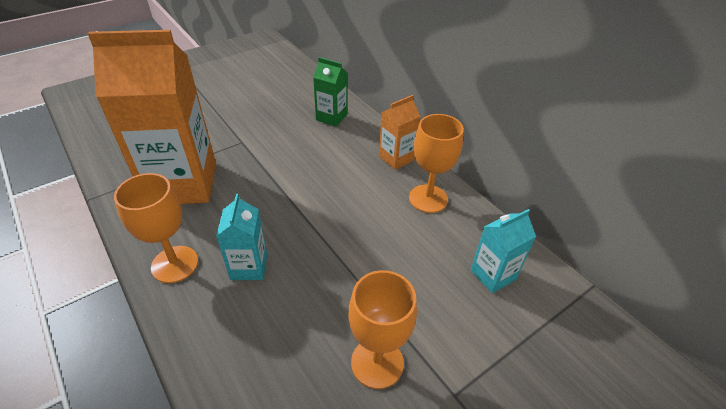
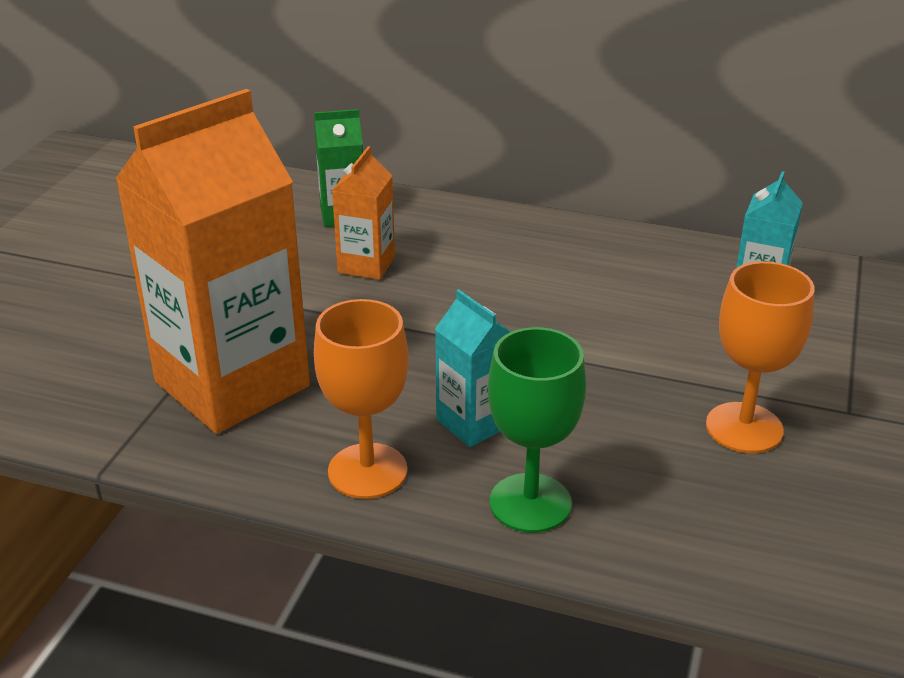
camera: 35 degrees left, 10 degrees down
(216, 333) = (530, 503): none -> green goblet
(396, 158) = (499, 226): orange carton -> orange carton (366, 265)
(428, 198) = (596, 253): orange goblet -> none

